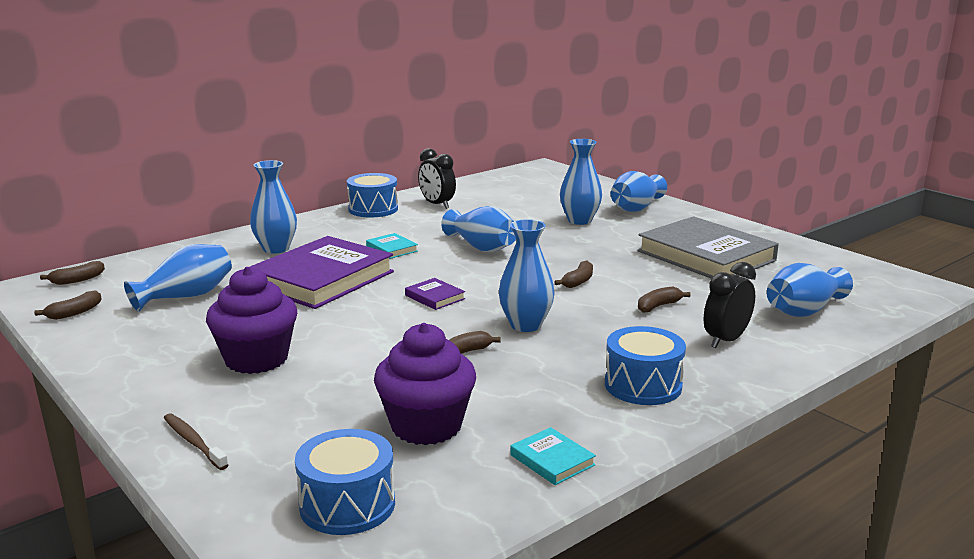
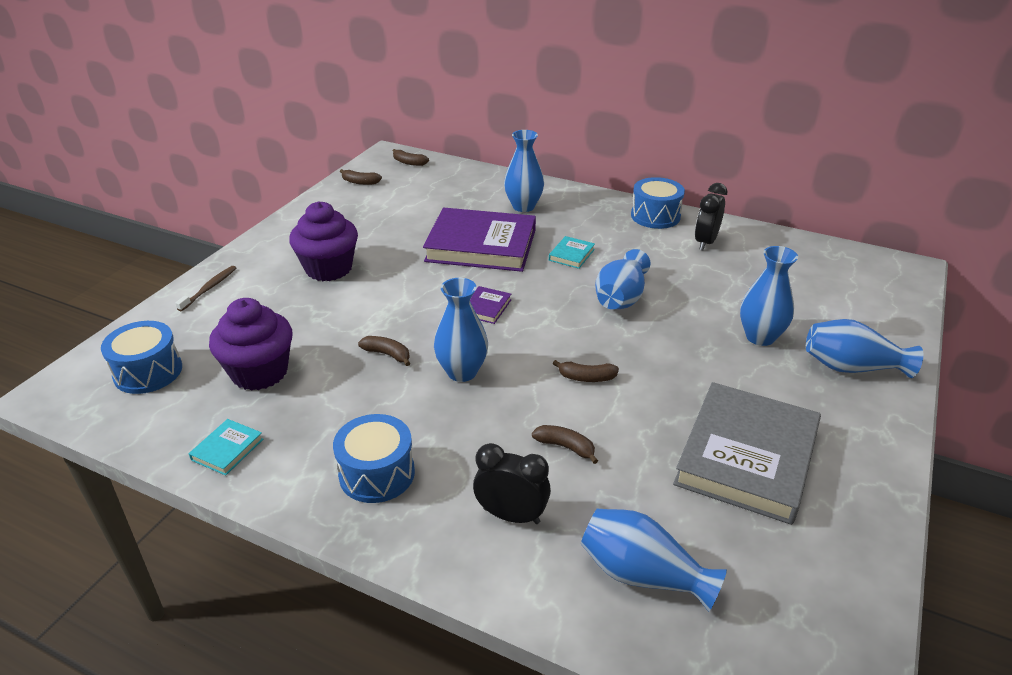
camera: 65 degrees right, 15 degrees up
(186, 296) = (410, 207): blue vase -> none

